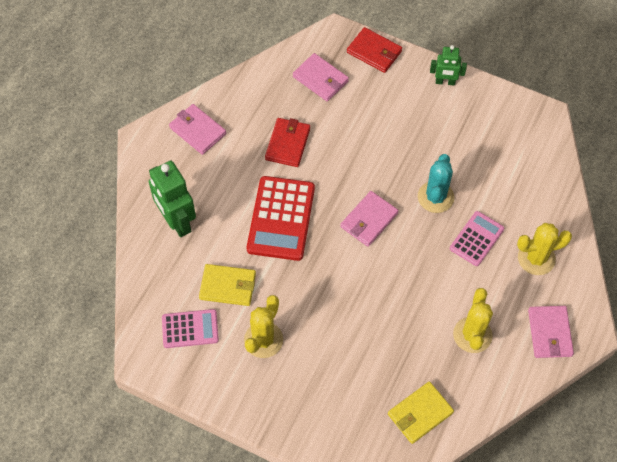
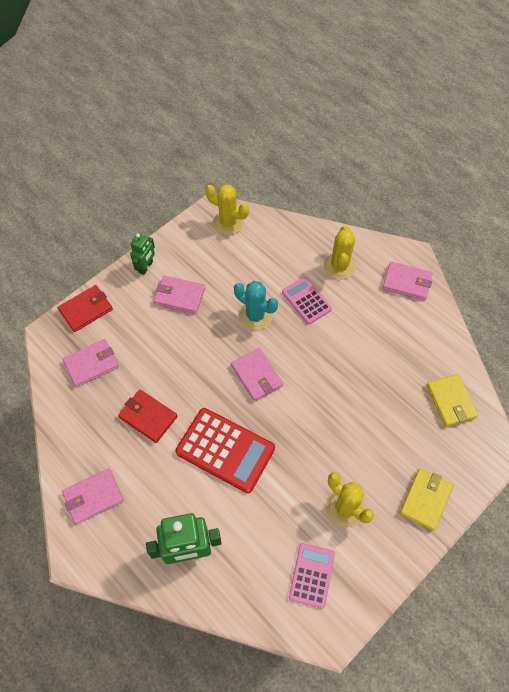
camera: 70 degrees left, 0 degrees up
(228, 286) = (278, 523): yellow wallet -> yellow wallet (425, 500)
(426, 123) = (179, 296): none -> pink wallet
(472, 335) = (392, 336): yellow cactus -> yellow cactus (228, 223)

